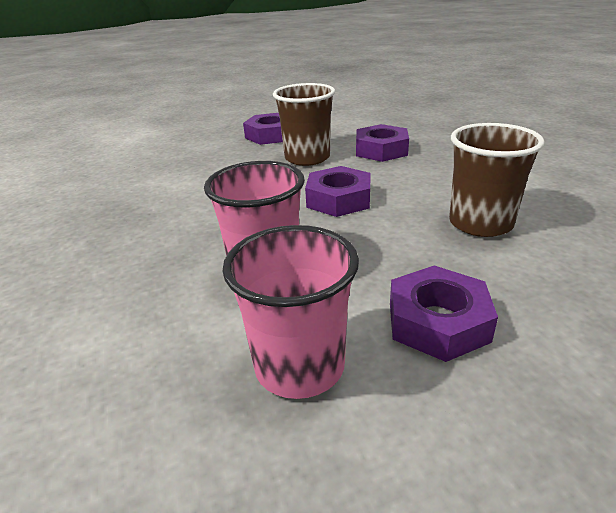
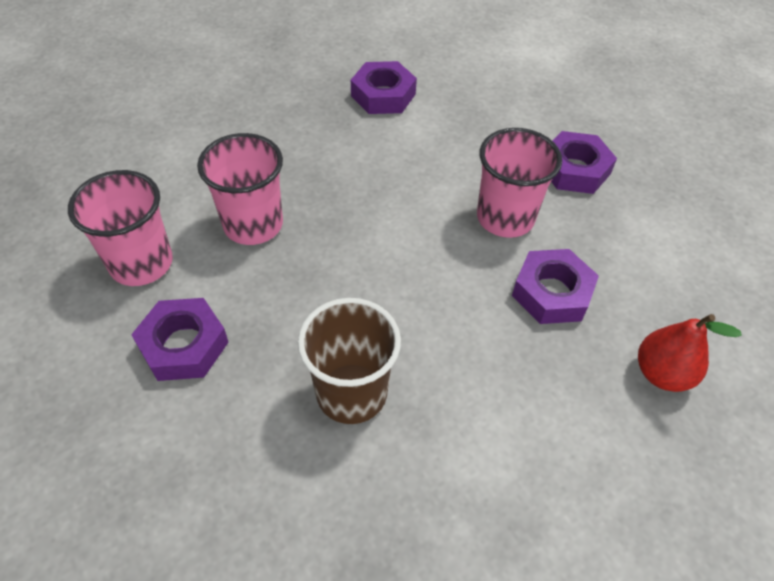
camera: 75 degrees right, 20 degrees up
(307, 158) = (505, 218): brown cup -> pink cup
(338, 199) = (394, 260): purple nut -> purple nut (383, 95)
(444, 130) = (662, 373): none -> red pear

